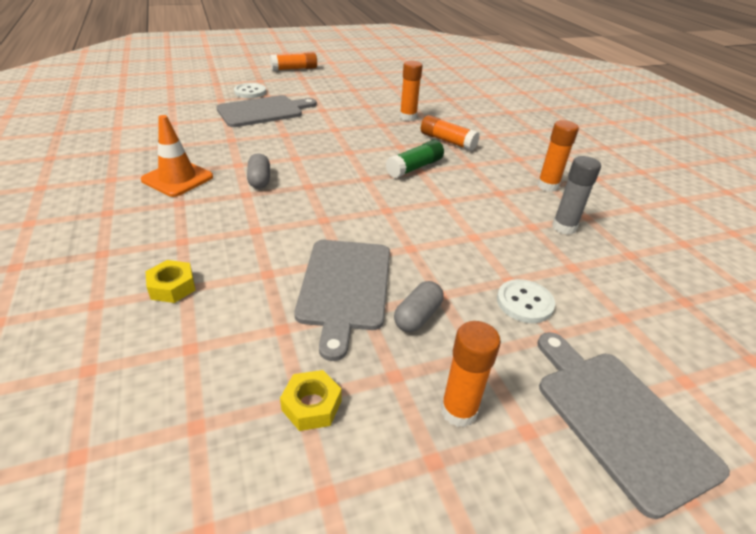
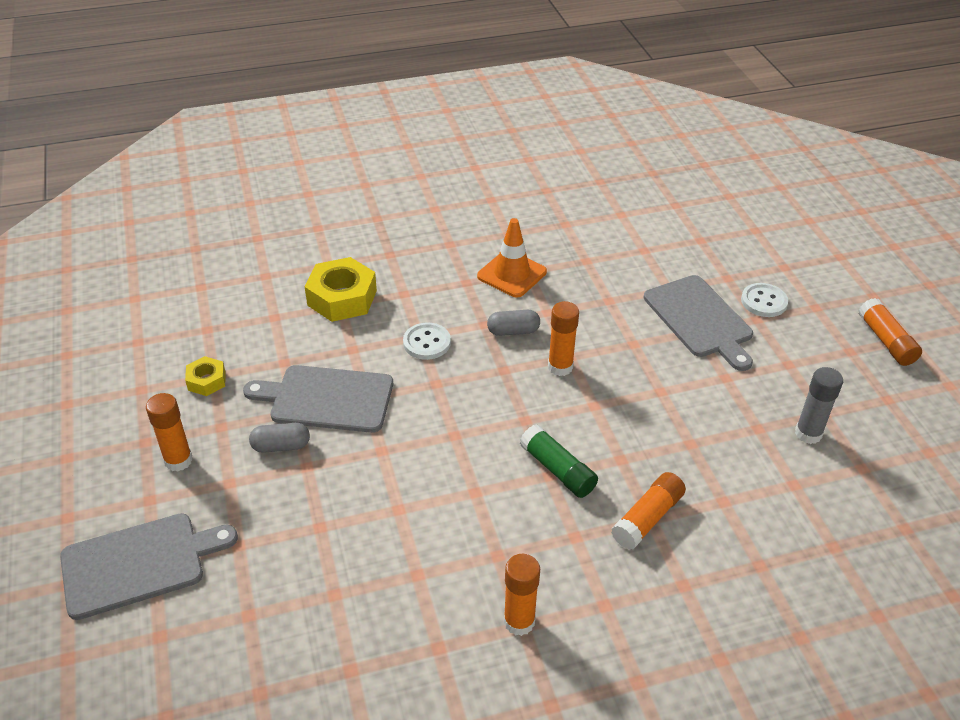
camera: 95 degrees right, 5 degrees up
(172, 287) = (342, 298): yellow nut -> yellow nut, size x1.85
(408, 117) = (726, 477): orange glue stick -> orange glue stick (560, 367)
(417, 316) = (281, 446): grey capsule -> grey capsule turned 45 degrees counterclockwise
(524, 303) = (284, 531): white button -> white button (427, 343)
(564, 227) = (413, 610): grey glue stick -> grey glue stick (808, 433)

